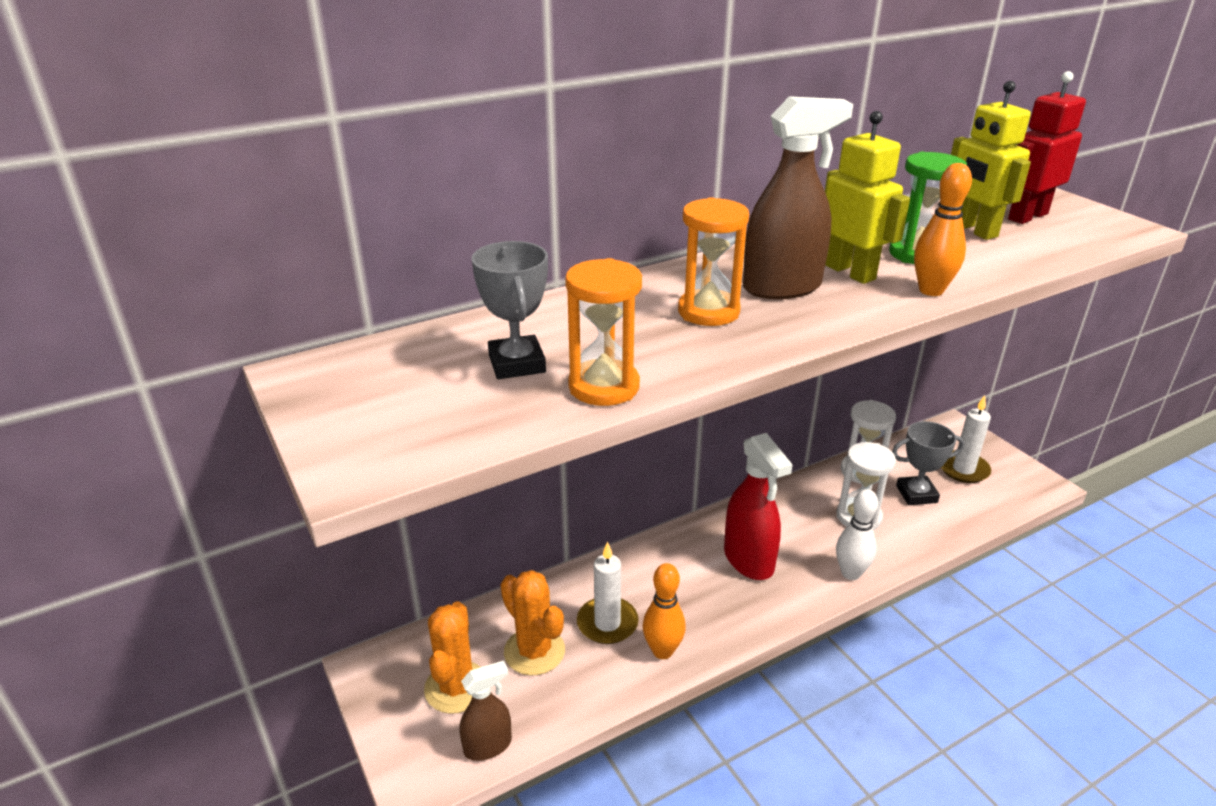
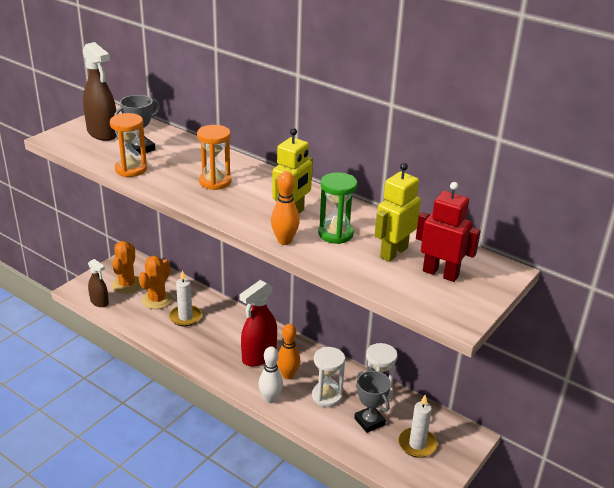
camera: 65 degrees right, 0 degrees up
(456, 687) = (127, 284): orange cactus -> orange cactus turned 60 degrees counterclockwise
(662, 651) = (175, 339): orange bowling pin -> orange bowling pin (288, 375)
(782, 287) = (257, 197): brown spray bottle -> brown spray bottle (102, 133)

